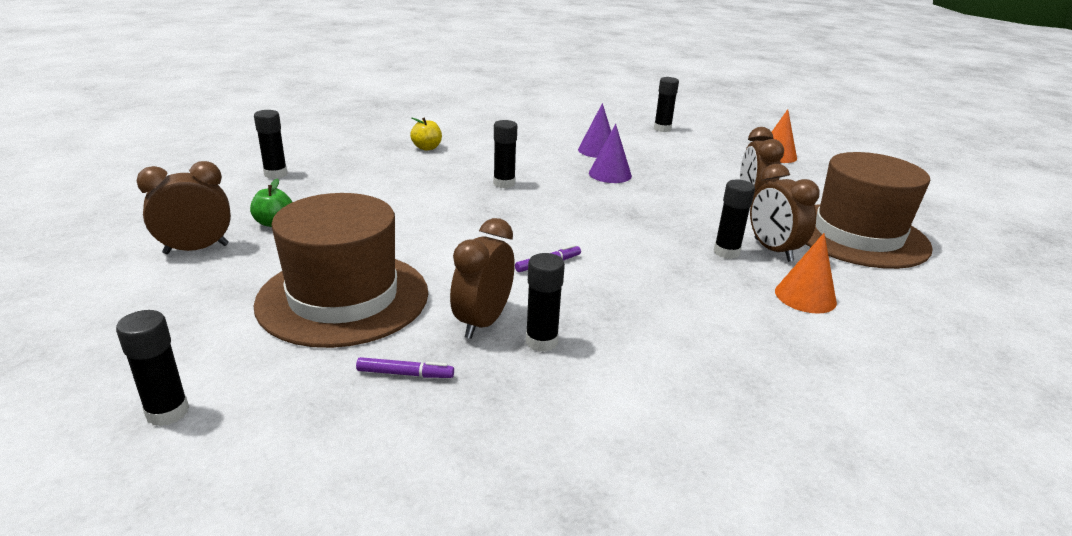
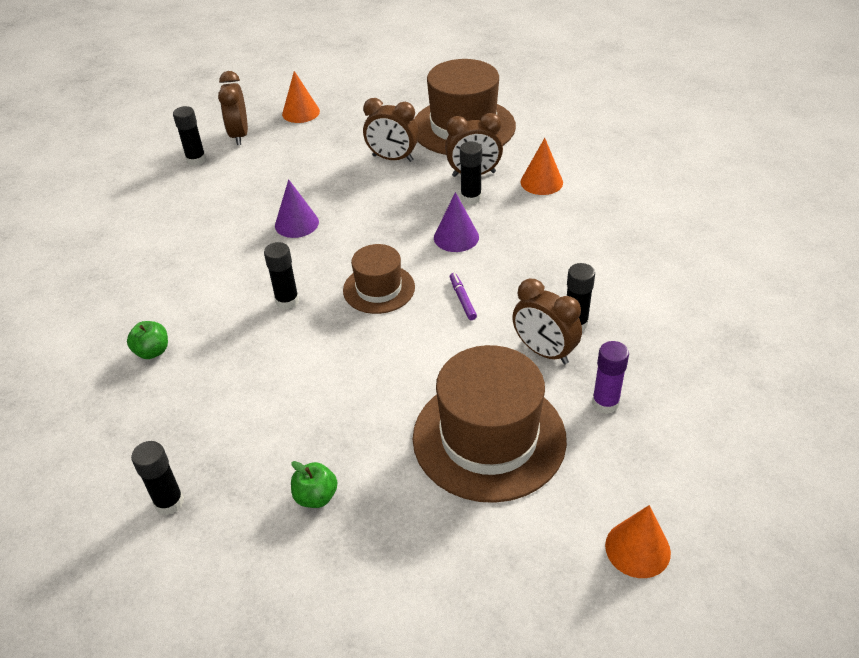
camera: 70 degrees left, 15 degrees up
(167, 412) = (637, 549): black glue stick -> orange cone
(196, 249) = (359, 565): brown clock -> brown clock (239, 135)
(405, 374) = (605, 403): purple marker -> purple glue stick
(427, 148) = (152, 351): yellow apple -> green apple
(541, 219) = (379, 289): none -> brown hat
(597, 150) = (232, 218): purple cone -> purple cone (456, 237)

